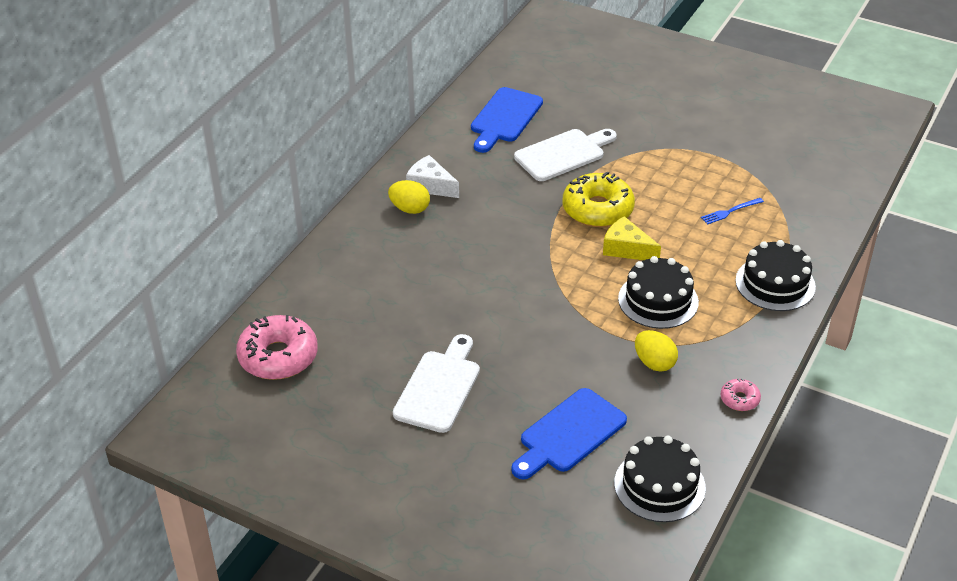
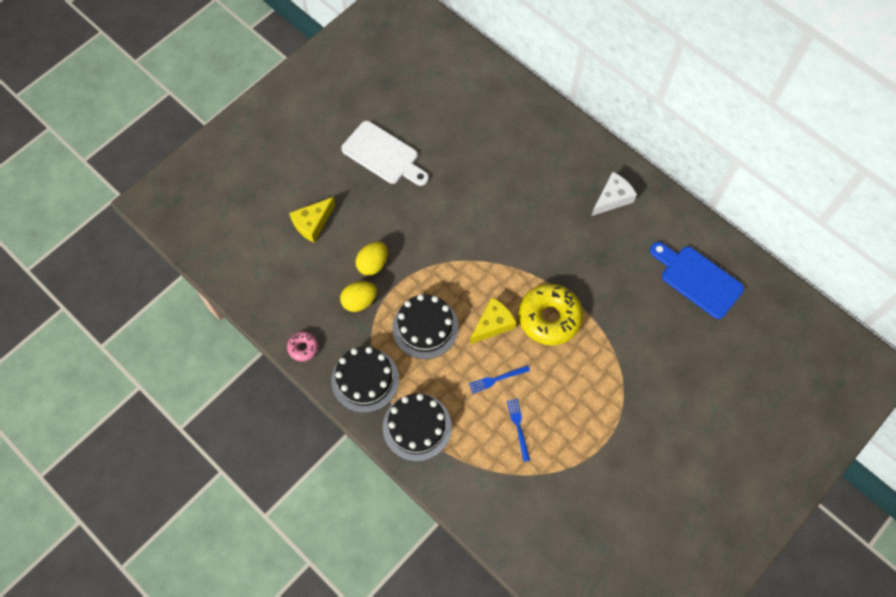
camera: 105 degrees right, 25 degrees up
(278, 357) = (445, 66): pink donut -> none
(409, 209) = (585, 177): yellow egg -> yellow egg (373, 264)
(563, 154) = (633, 313): white cutting board -> none
(569, 434) = (312, 223): blue cutting board -> yellow cheese
(659, 485) = (247, 265): black cake -> black cake (365, 380)
(687, 235) = (497, 379): none -> blue fork

